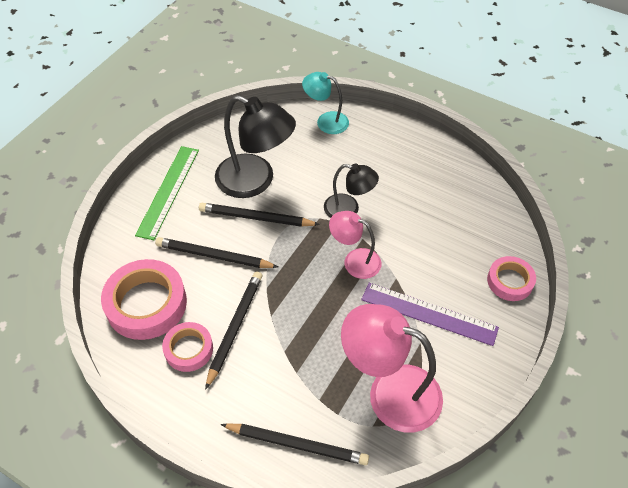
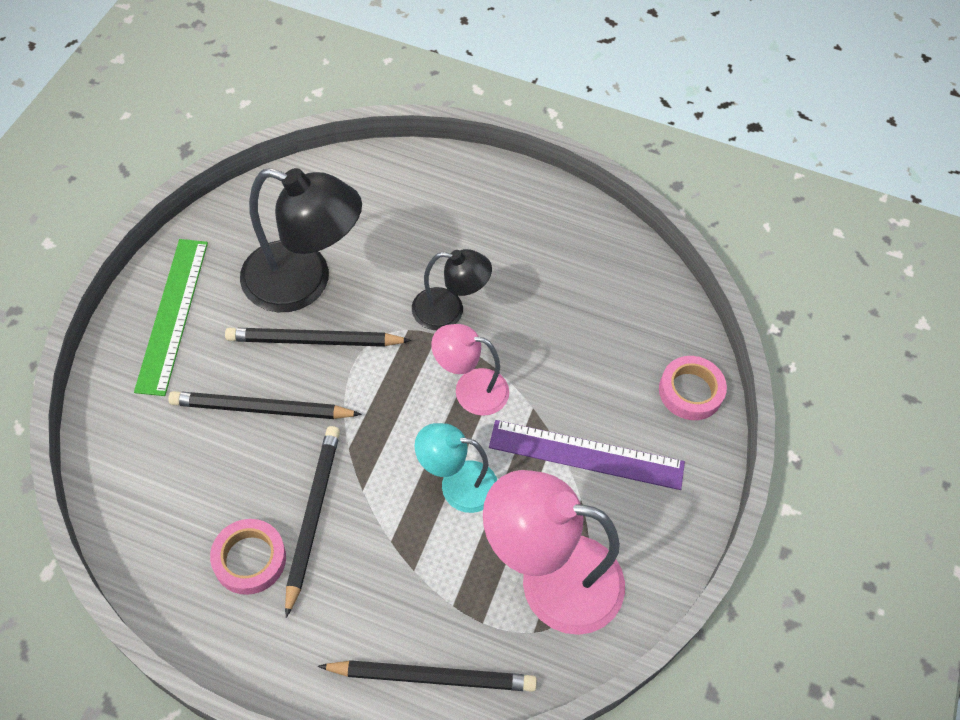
camera: 15 degrees left, 5 degrees up
(146, 304) = (172, 498): pink tape -> none
(326, 121) = (393, 175): turquoise lamp -> turquoise lamp (457, 484)

